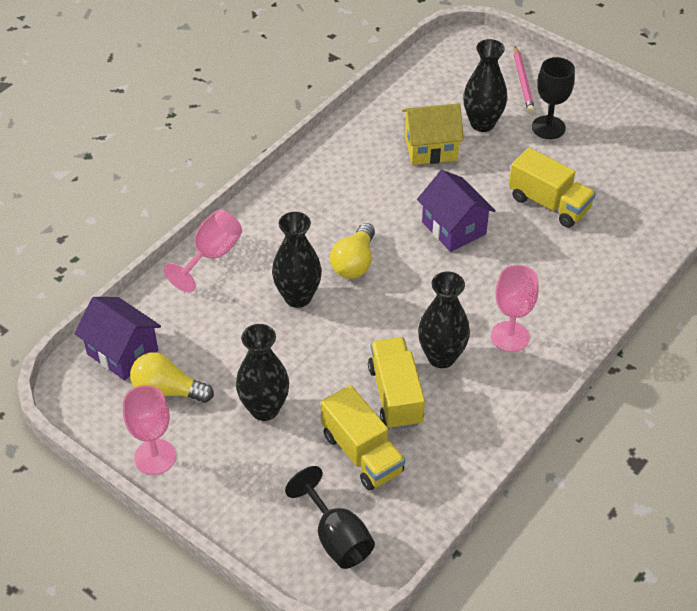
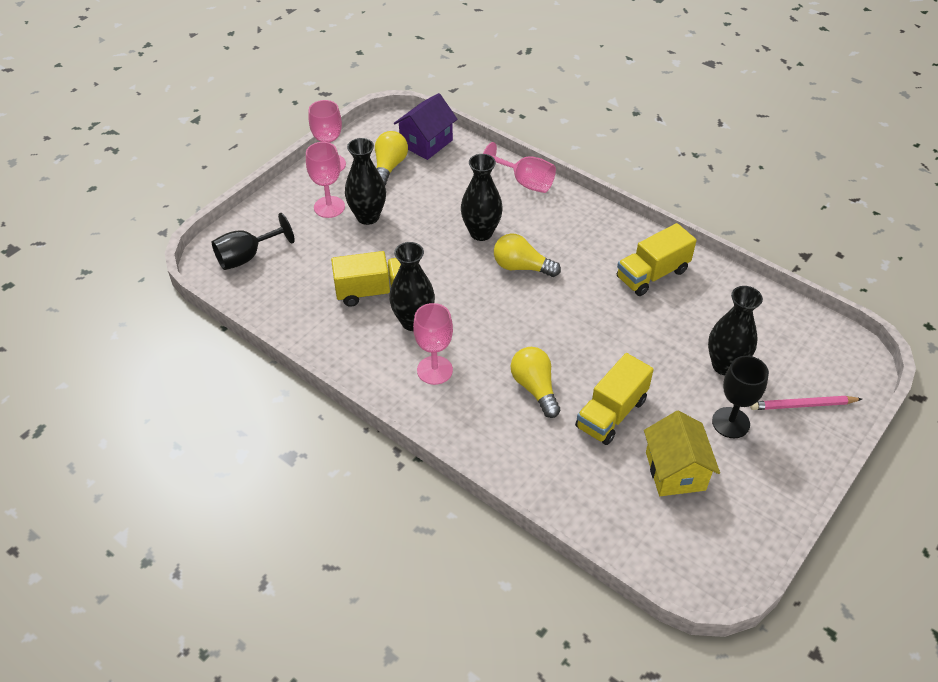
camera: 90 degrees right, 0 degrees up
(243, 452) = (329, 207): none -> pink goblet
(362, 453) = (319, 271): yellow truck -> yellow truck (652, 274)
(430, 148) = (679, 322): yellow house -> yellow house (675, 471)
(453, 228) = (570, 336): purple house -> none
(524, 257) = (535, 388): none -> yellow light bulb

